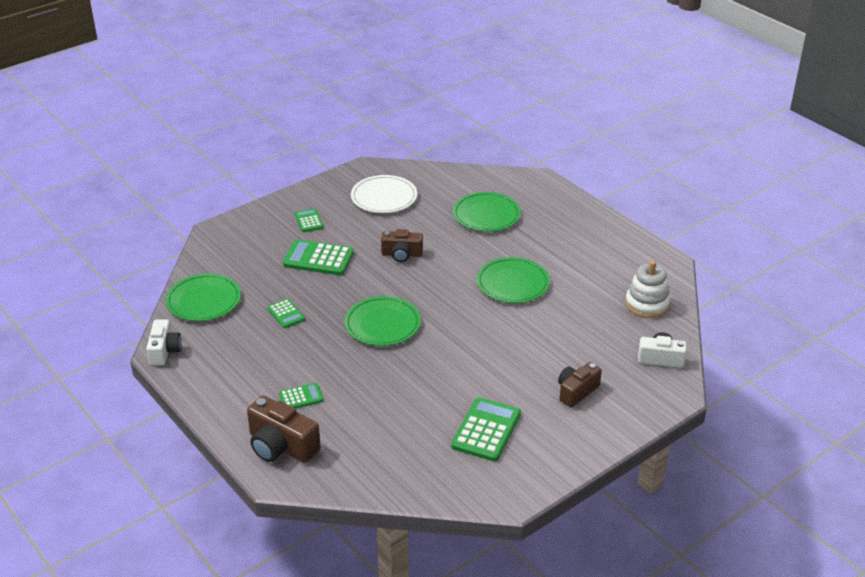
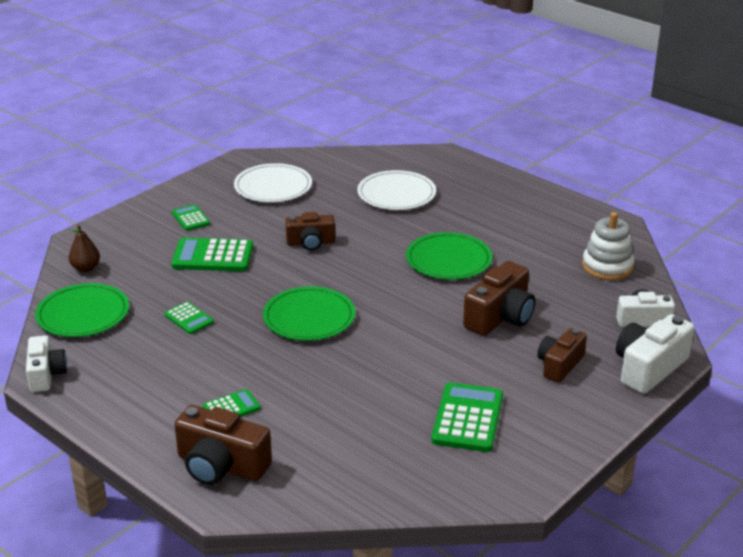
camera: 10 degrees left, 5 degrees down
(214, 258) = (86, 268): none -> brown pear
(486, 215) = (396, 194): green plate -> white plate
(540, 341) = (500, 317): none -> brown camera
(651, 403) = (649, 368): none -> white camera

